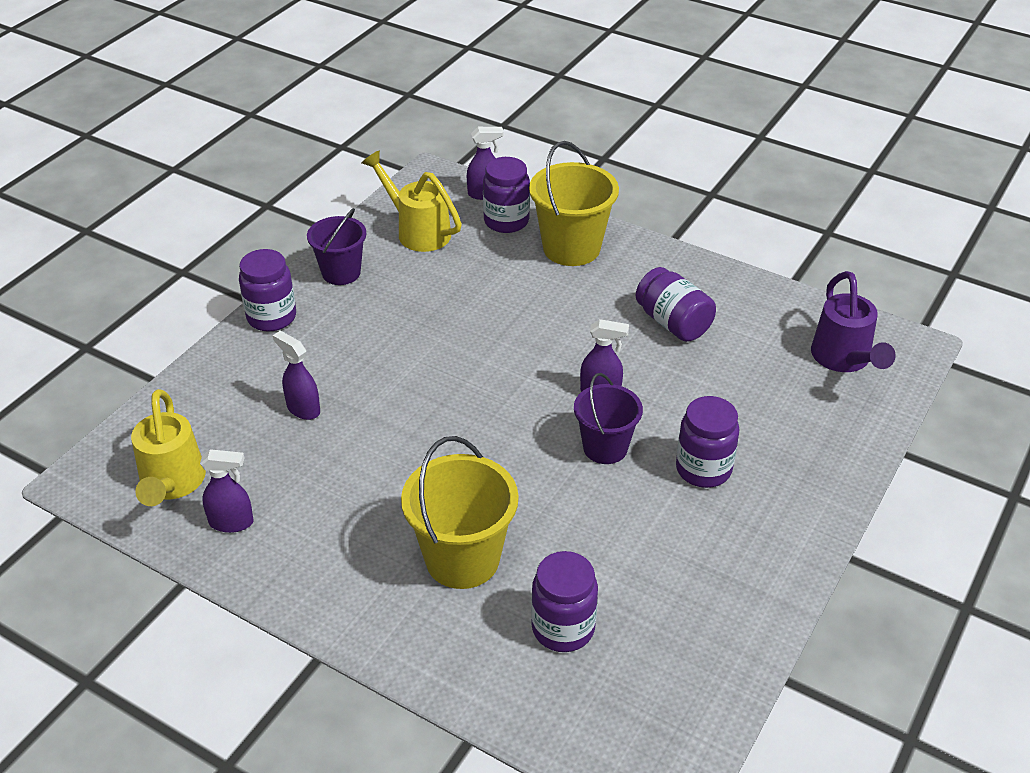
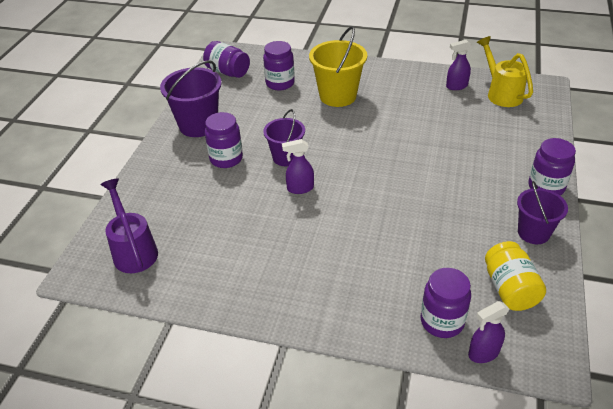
camera: 165 degrees right, 0 degrees up
(303, 409) = (471, 139): purple spray bottle -> none
(417, 231) = (510, 289): yellow watering can -> yellow jar
(571, 248) = (369, 305): yellow bucket -> none
(673, 323) = (264, 251): purple jar -> purple jar (228, 72)
(747, 555) = (198, 125): none -> purple bucket

